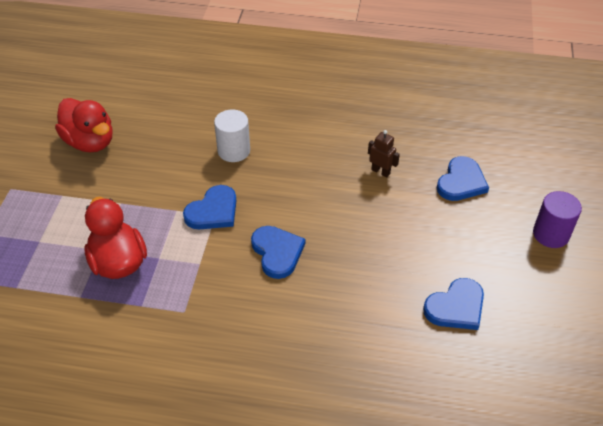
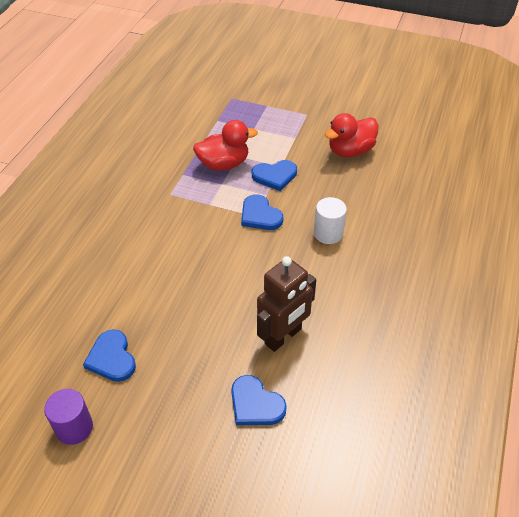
camera: 100 degrees right, 0 degrees up
(277, 252) = (207, 249): blue heart -> blue heart (275, 176)
(380, 171) = (283, 336): brown robot -> brown robot, size x2.14
(551, 234) = (165, 468): purple cylinder -> purple cylinder (74, 427)

